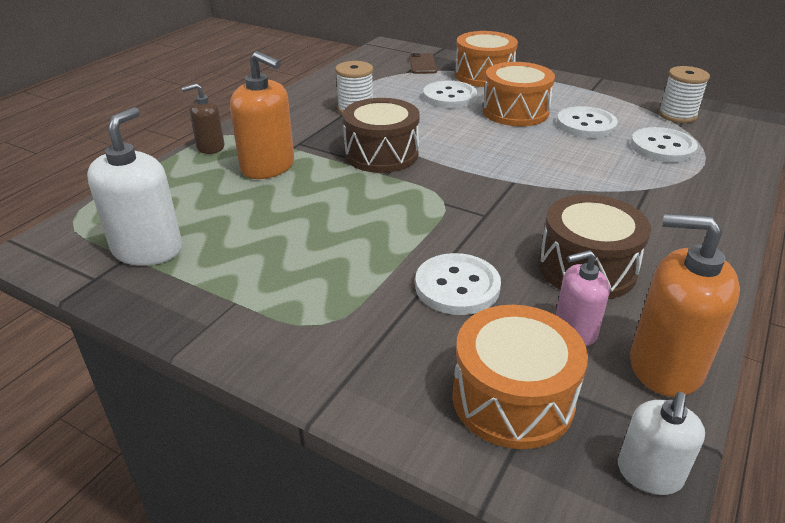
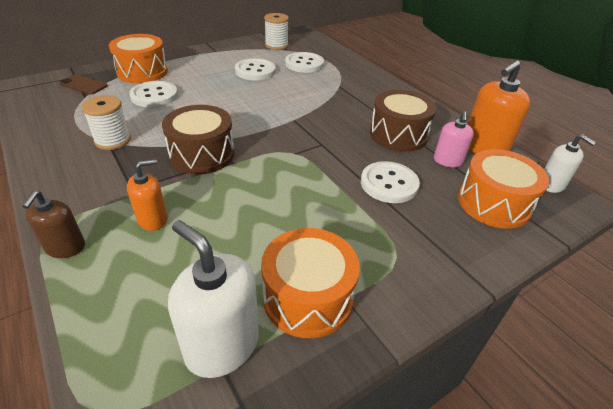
camera: 65 degrees left, 5 degrees up
(268, 167) = (152, 219): orange soap dispenser -> orange soap dispenser, size x0.60
(515, 112) = (210, 83): orange drum -> orange drum (307, 297)

